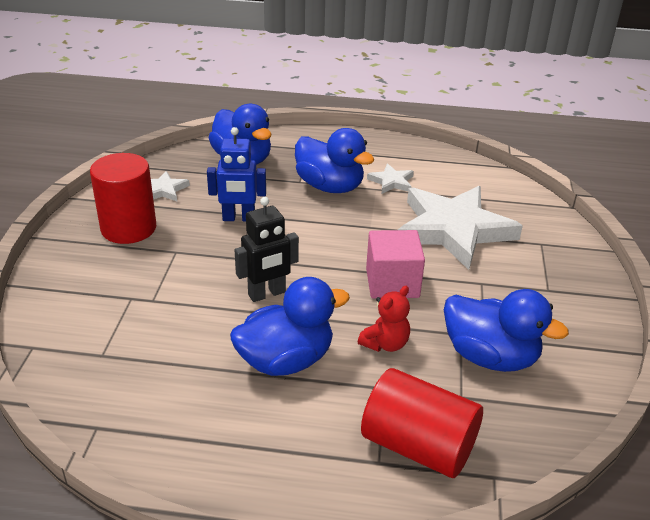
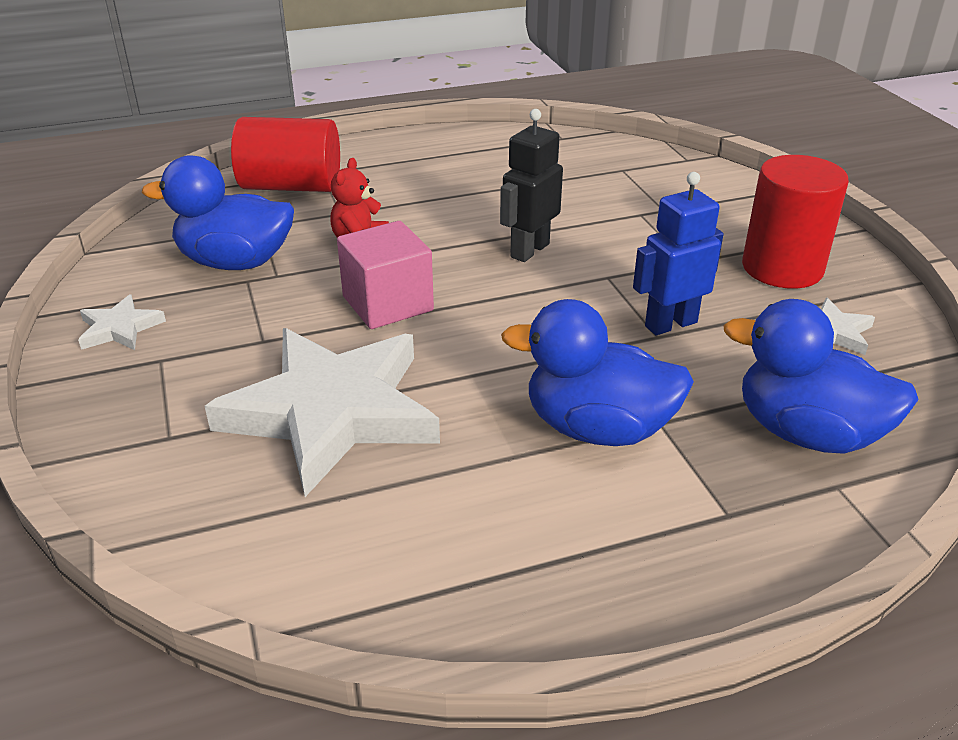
camera: 155 degrees right, 0 degrees up
(286, 360) = (453, 206): blue duck -> none
(391, 182) = (496, 482): white star -> white star (119, 328)

